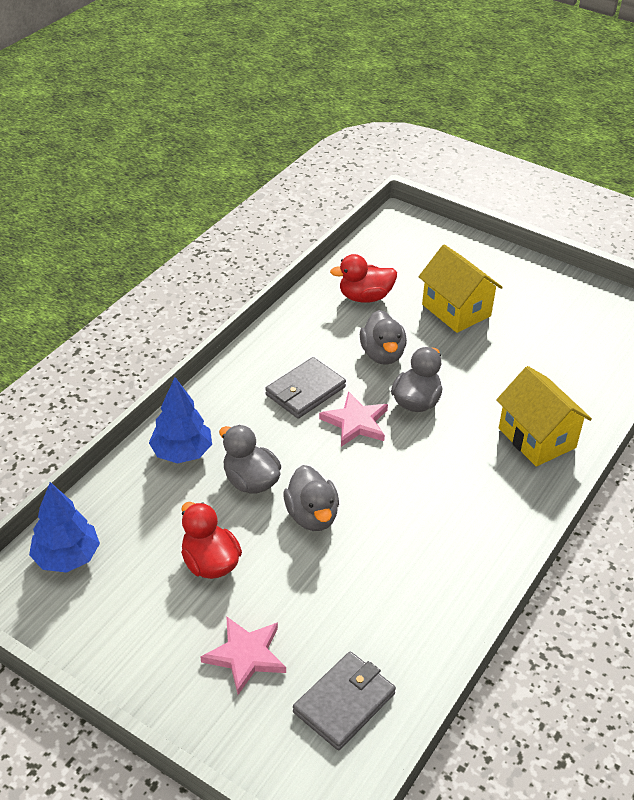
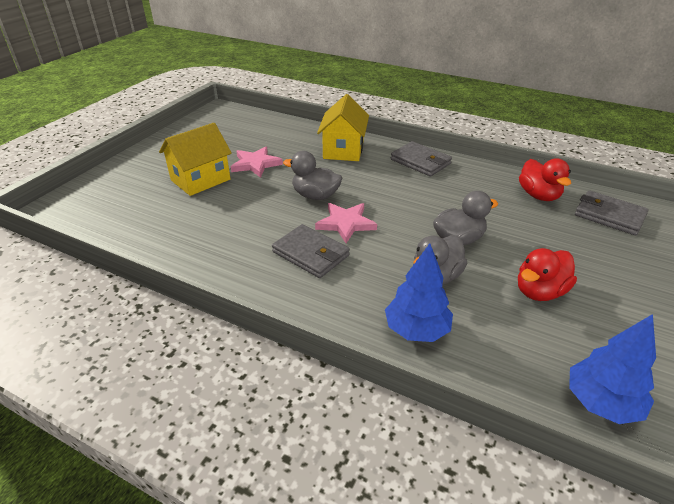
camera: 95 degrees left, 5 degrees down
(246, 655) = (611, 261): pink star -> pink star (256, 164)
(365, 297) = (173, 226): red duck -> red duck (538, 195)
(382, 354) = (257, 214): grey duck -> none
(504, 517) = (420, 162): none -> grey wallet
(536, 438) = (343, 150): yellow house -> yellow house turned 45 degrees counterclockwise

